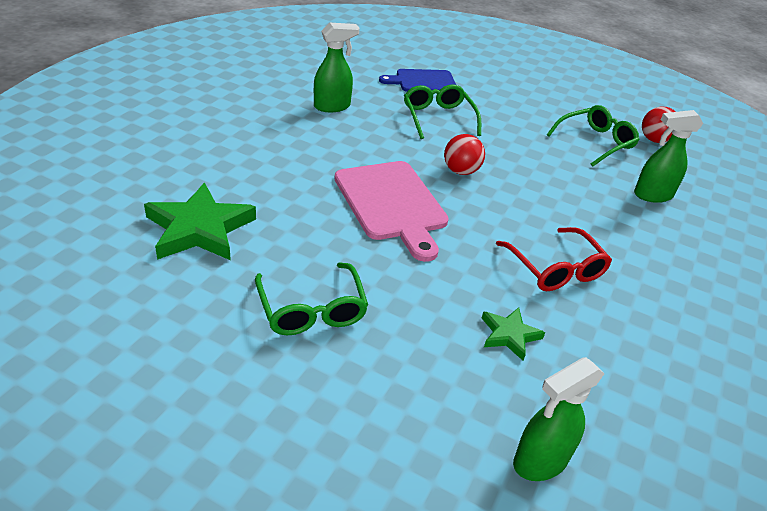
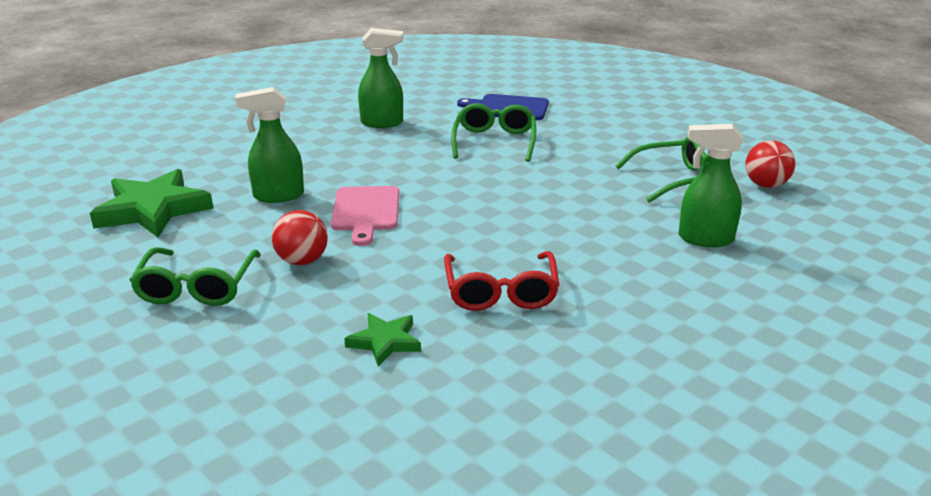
camera: 25 degrees right, 10 degrees down
(392, 204) = (365, 212): pink cutting board -> pink cutting board, size x0.66
(460, 171) = (474, 191): red ball -> red ball (302, 261)
(539, 461) = (309, 456): green spray bottle -> green spray bottle (278, 196)

